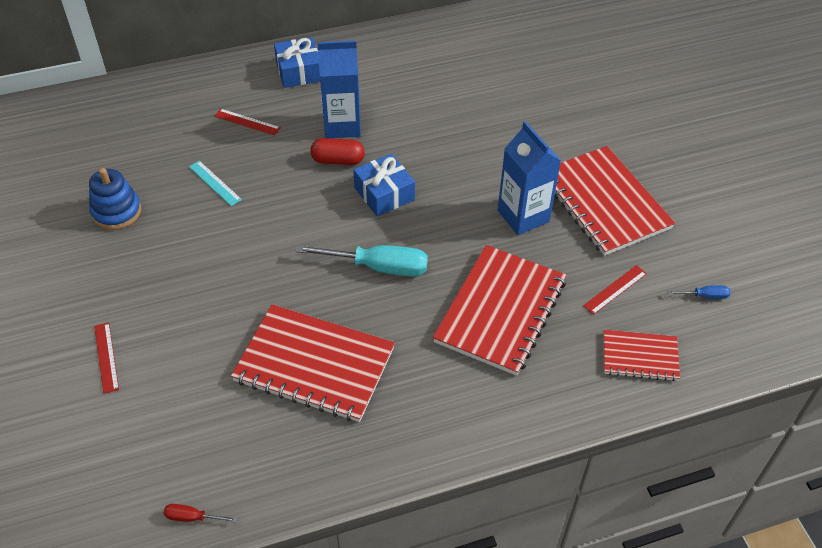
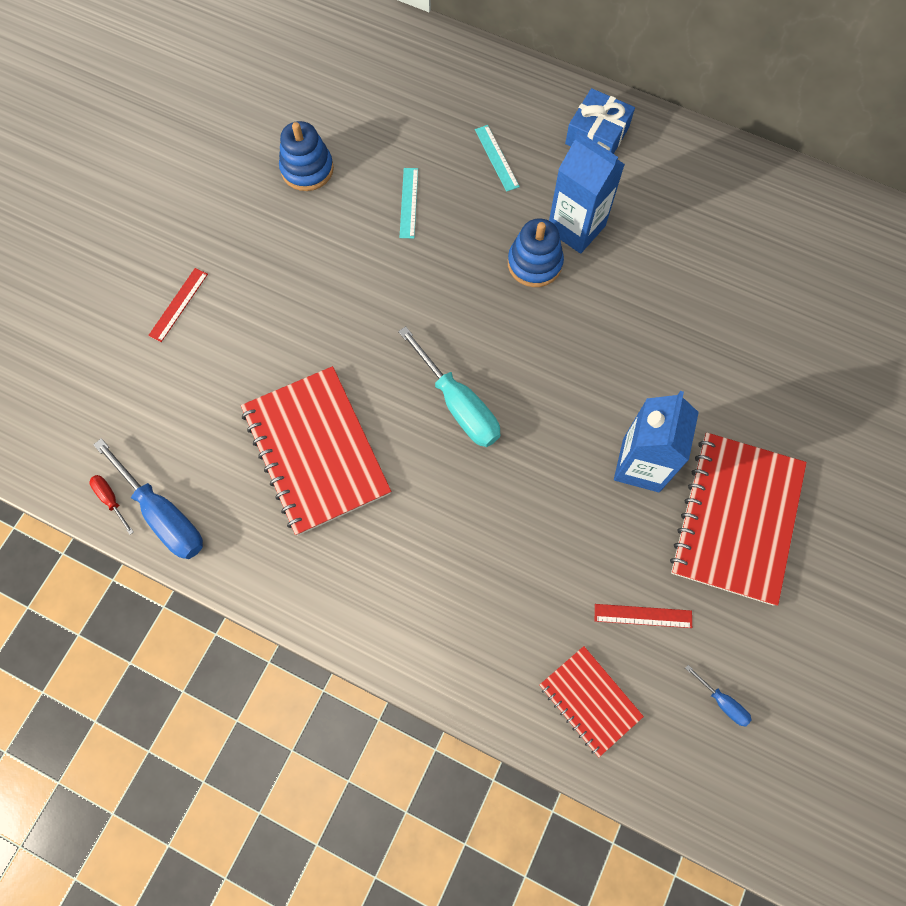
camera: 45 degrees right, 20 degrees up
(247, 122) = (496, 158): red ruler -> turquoise ruler
(247, 492) = (164, 515): none -> blue screwdriver
(338, 160) = (534, 263): red capsule -> blue stacking toy
(384, 194) = (539, 333): blue gift -> none
(500, 311) = (515, 541): red notebook -> none

